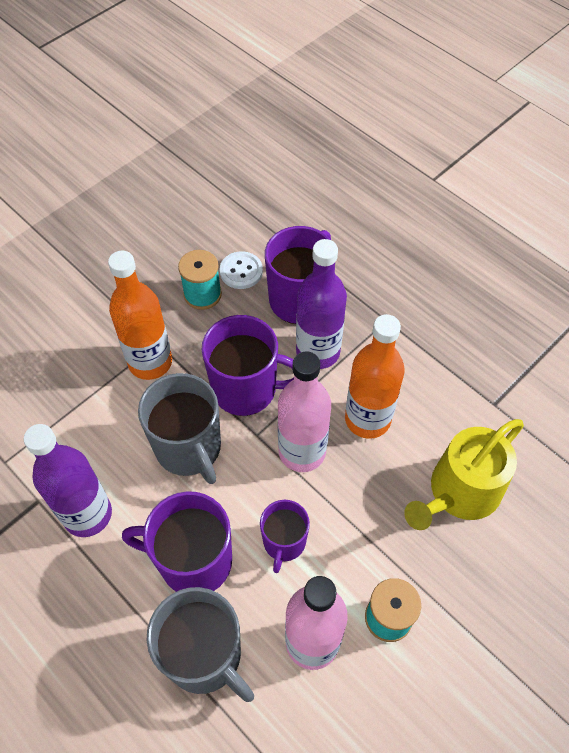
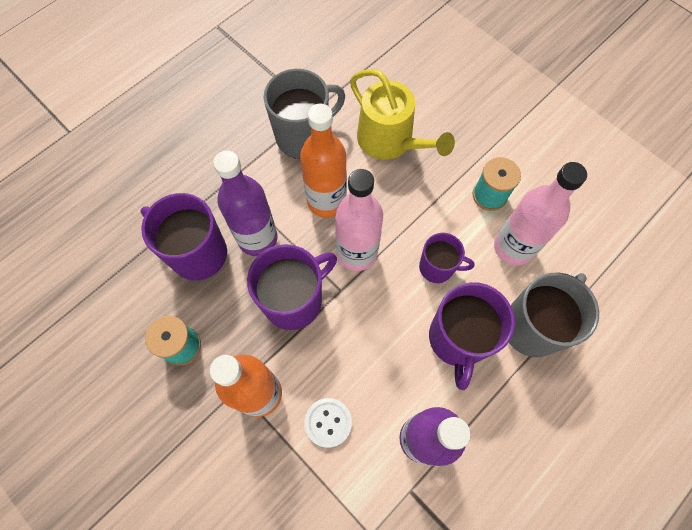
camera: 90 degrees left, 10 degrees up
(189, 448) = (354, 349): grey mug -> grey mug (303, 136)
(241, 271) = (157, 308): white button -> white button (328, 422)
(246, 389) = (294, 300): purple mug -> purple mug turned 45 degrees clockwise

